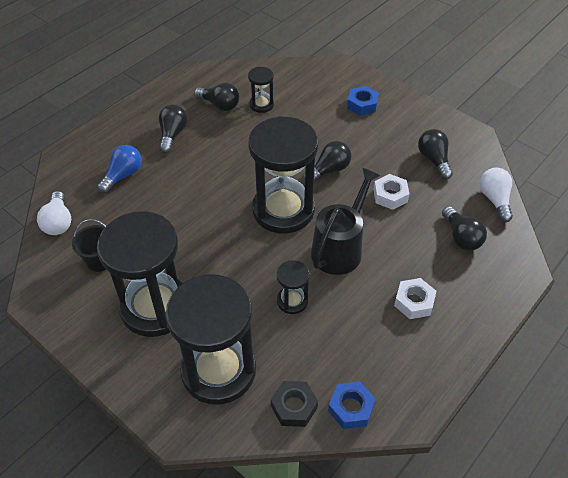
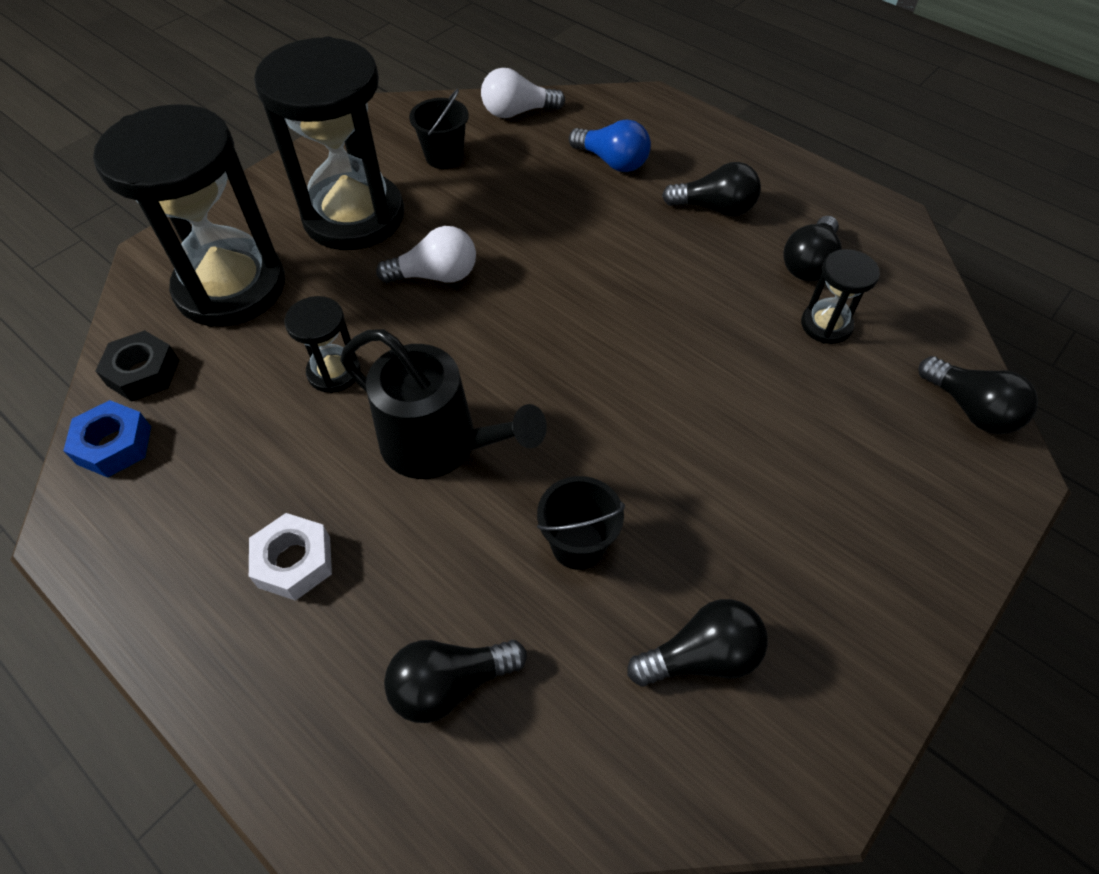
camera: 90 degrees right, 5 degrees up
(283, 210) = (538, 360): black hourglass -> none
(329, 170) = (647, 434): black light bulb -> black light bulb (970, 409)
(362, 104) = (875, 509): blue nut -> none
(390, 195) = (578, 545): white nut -> black bucket
(494, 200) = (568, 794): white light bulb -> white light bulb (436, 275)

